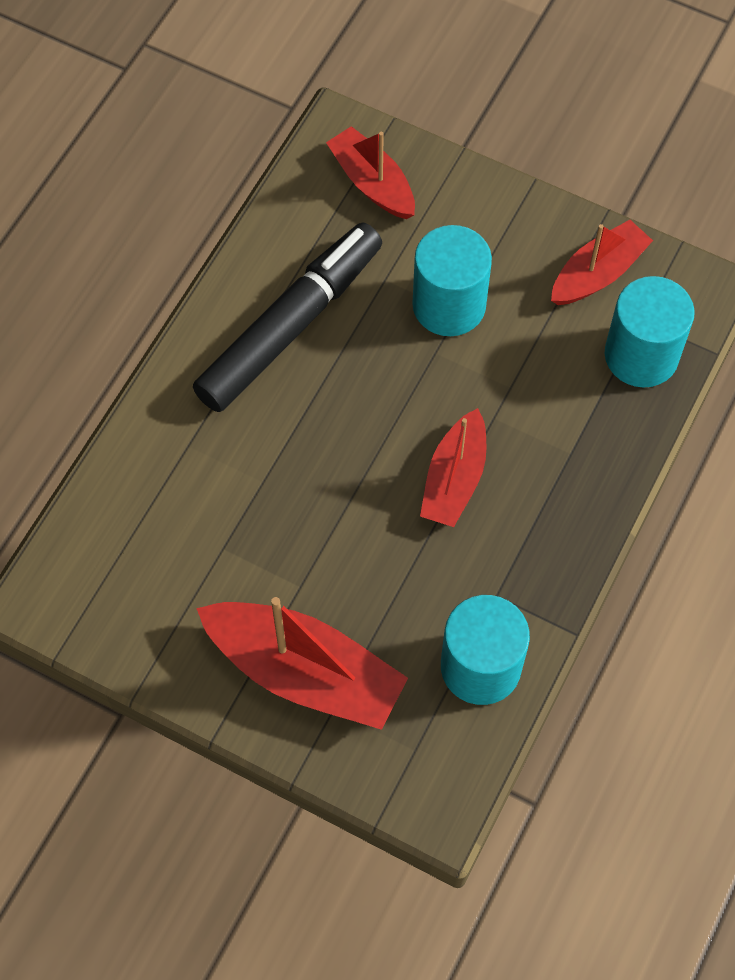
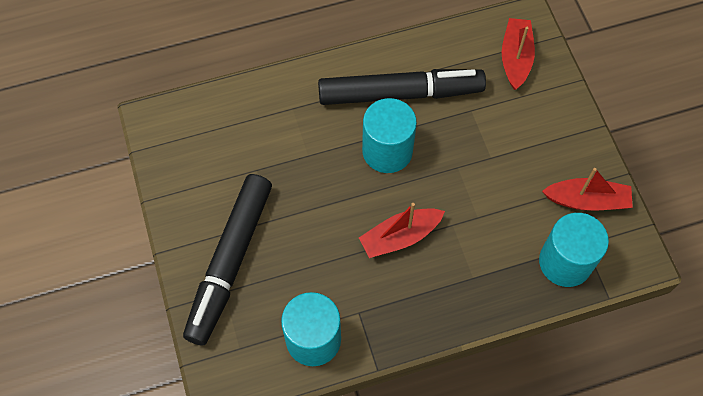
camera: 45 degrees right, 0 degrees up
(305, 672) = (230, 262): red boat -> black marker
(449, 305) = (490, 150): turquoise cylinder -> turquoise cylinder (387, 151)

